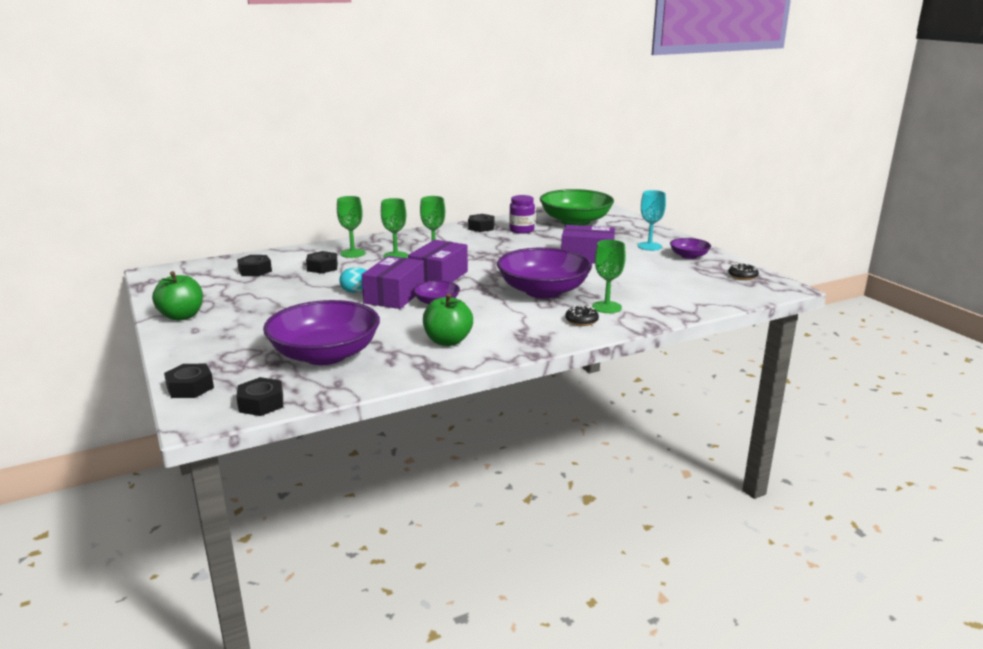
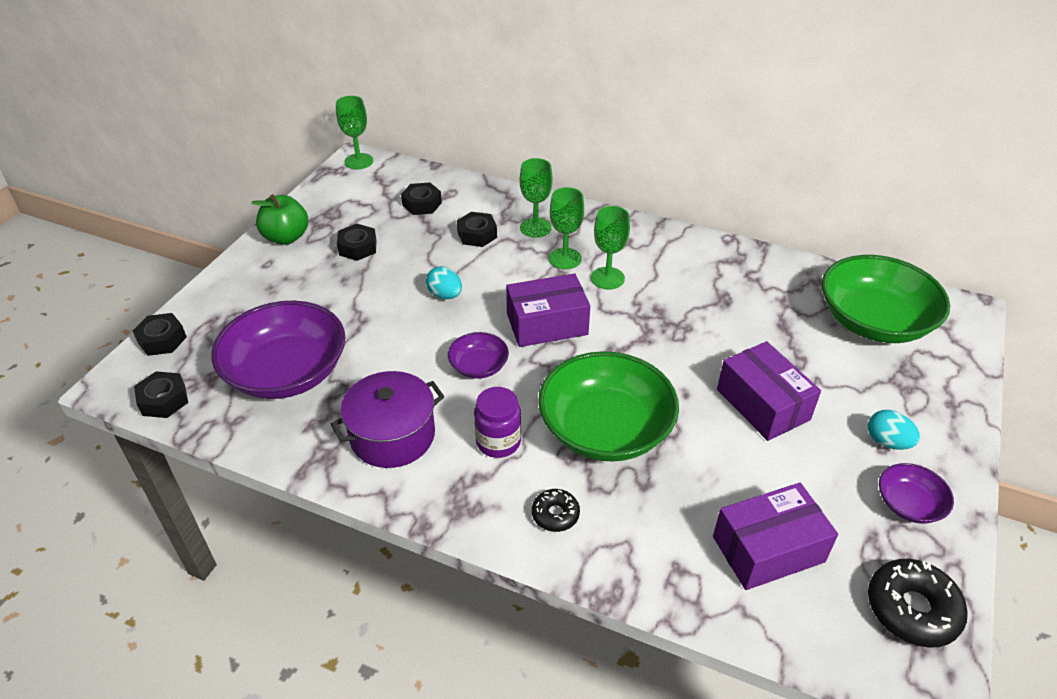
camera: 50 degrees right, 20 degrees up
(394, 296) = (462, 326): purple box -> purple box (768, 549)
(448, 341) = (392, 436): green apple -> purple pot
(481, 227) = (733, 261): black nut -> black nut (357, 247)
(521, 230) = (772, 296): purple jar -> purple jar (498, 442)
(543, 291) = (605, 429): purple bowl -> green bowl
(606, 307) = (621, 515): green goblet -> green goblet (359, 161)
(649, 246) = (887, 442): turquoise goblet -> turquoise egg
(742, 276) = (912, 609): black donut -> black donut, size x1.74

